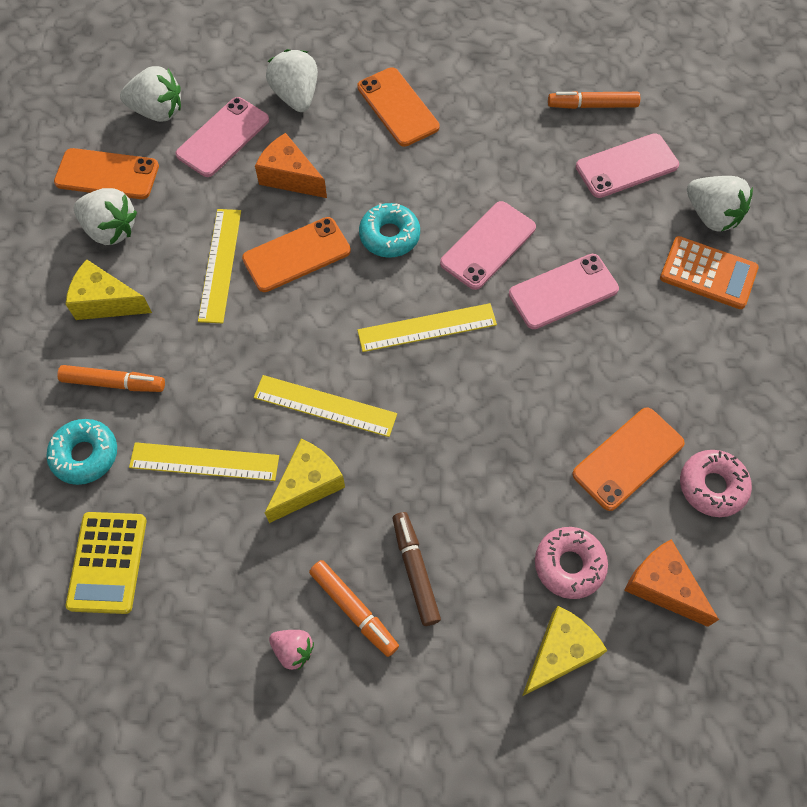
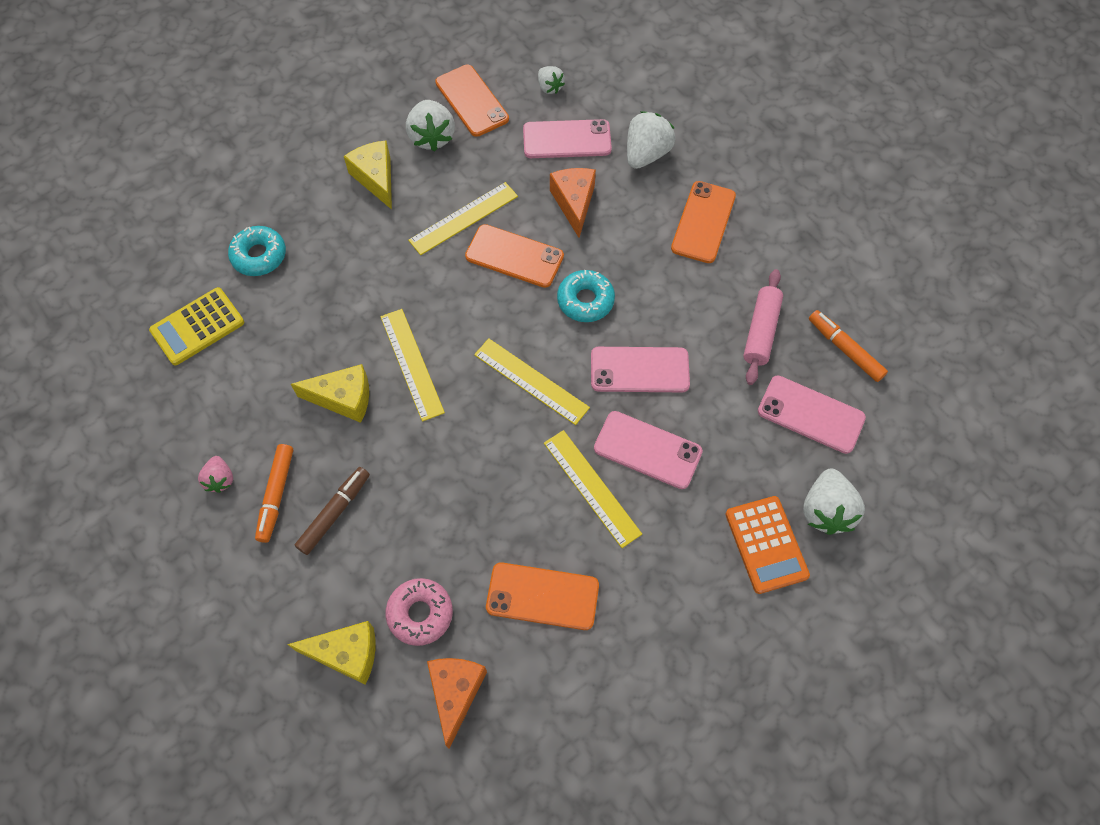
camera: 50 degrees right, 0 degrees up
(114, 383) = (322, 230): orange marker -> none
(158, 111) = (549, 87): white strawberry -> white strawberry, size x0.58
(204, 462) = (309, 325): yellow ruler -> yellow ruler (591, 488)
(529, 144) = (761, 331): none -> pink rolling pin
(712, 486) = (571, 675): pink donut -> none

